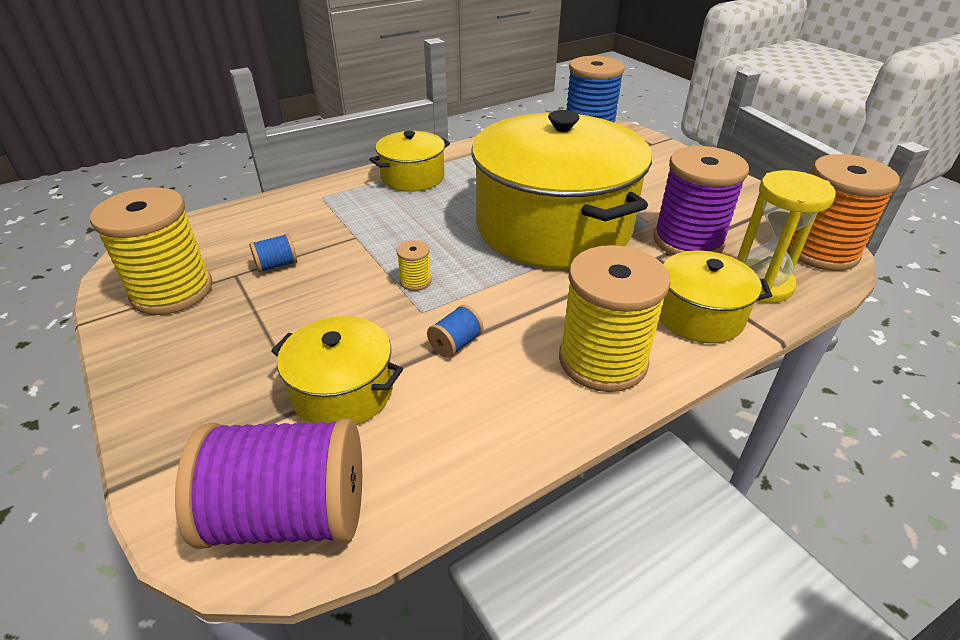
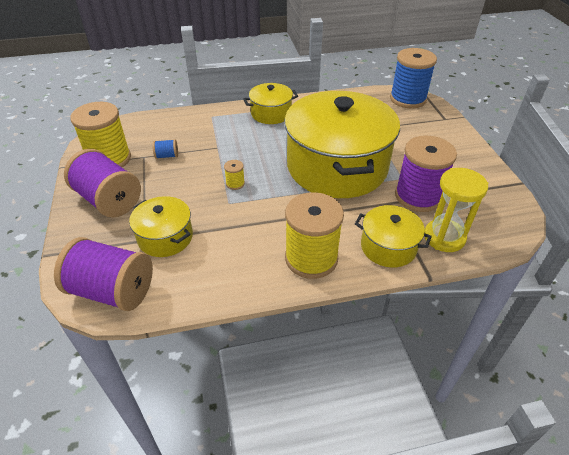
camera: 20 degrees right, 5 degrees up
(203, 356) = (109, 200): none -> purple spool
(455, 344) = (236, 227): blue spool -> none
(820, 251) = (506, 225): orange spool -> none

